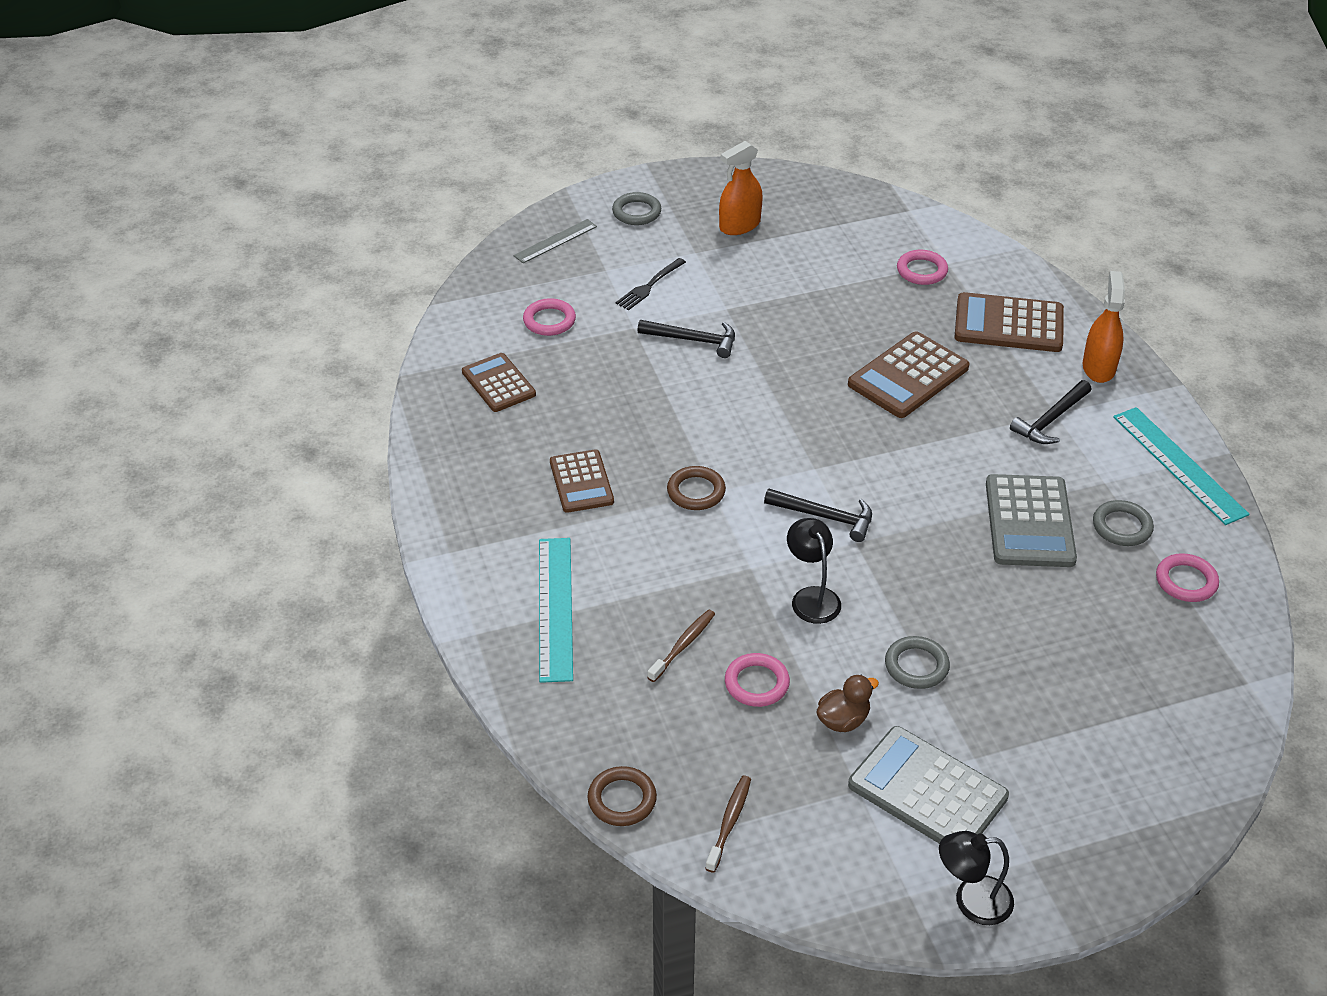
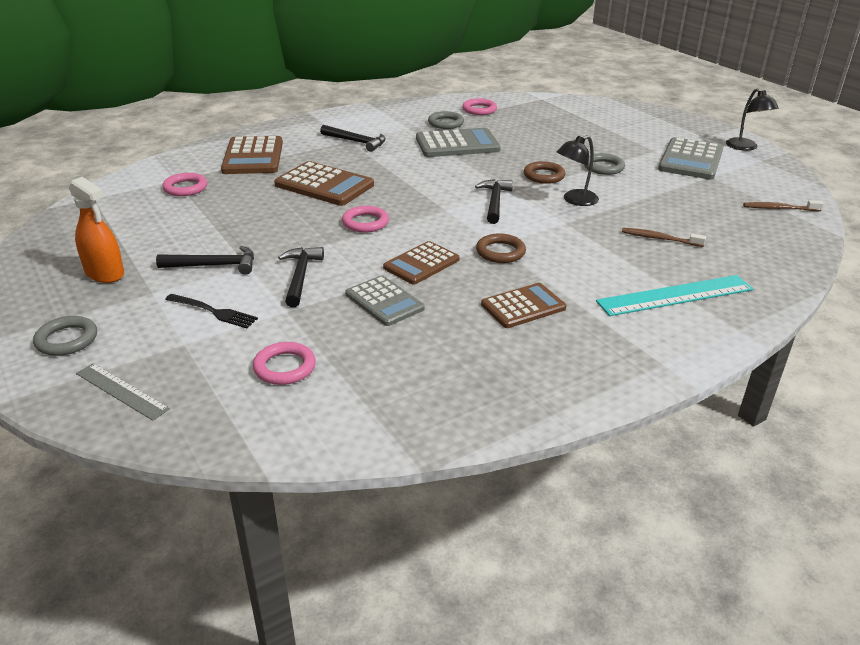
camera: 105 degrees left, 10 degrees down
(498, 383) = (405, 383): brown calculator -> brown calculator (421, 264)
(622, 799) = (808, 244): brown ring -> brown ring (544, 176)
(627, 389) = (384, 301): none -> grey calculator
(733, 288) = (214, 265): none -> black hammer
(756, 683) = (666, 211): pink ring -> pink ring (365, 222)
(843, 720) = (666, 184): brown duck -> none
(1098, 367) = (296, 131): orange spray bottle -> none
(1179, 464) = (383, 111): turquoise ruler -> none

